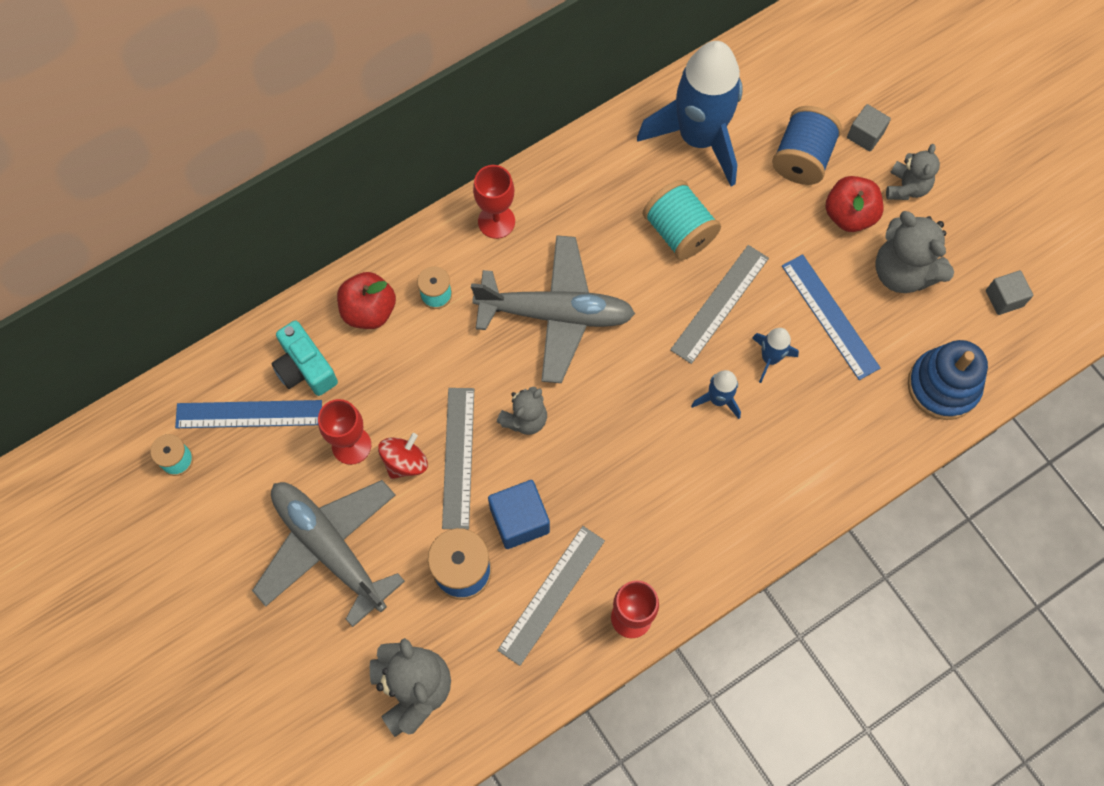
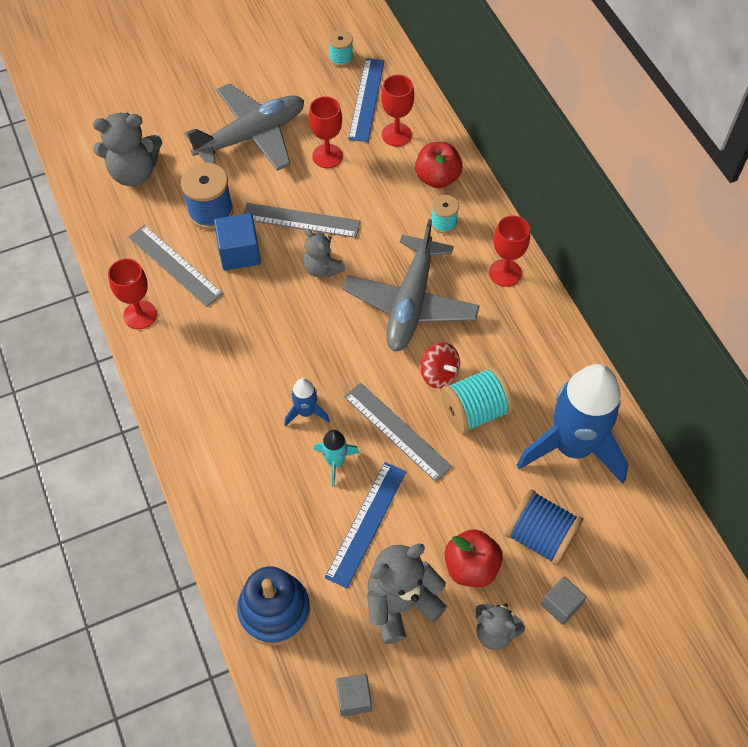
camera: 100 degrees right, 10 degrees down
(305, 368) = (396, 134): turquoise camera -> red goblet
(405, 462) = (306, 187): red spinning top -> red spinning top (439, 374)
(770, 358) = (335, 462): blue rocket -> turquoise rocket
(830, 316) = (366, 523): blue ruler -> blue ruler turned 45 degrees counterclockwise

